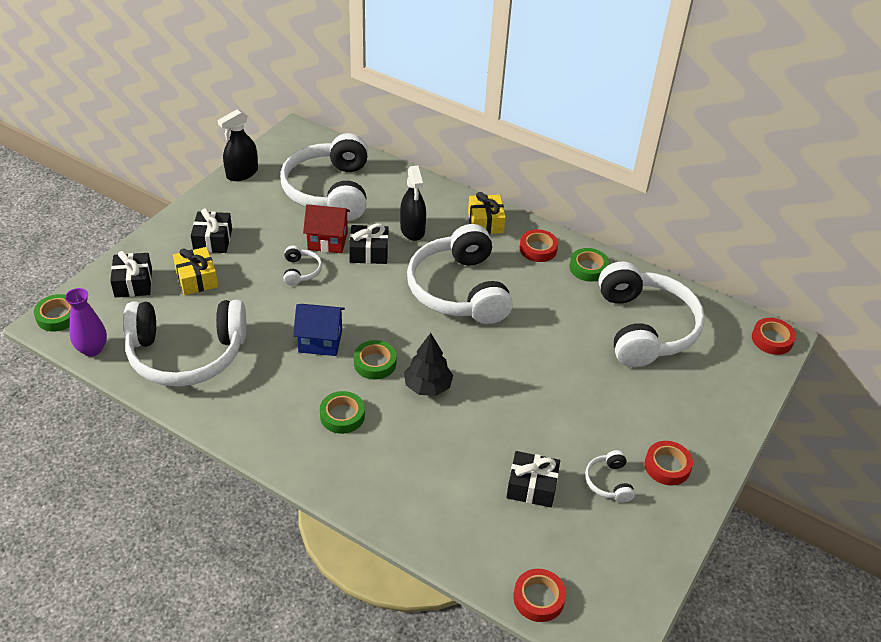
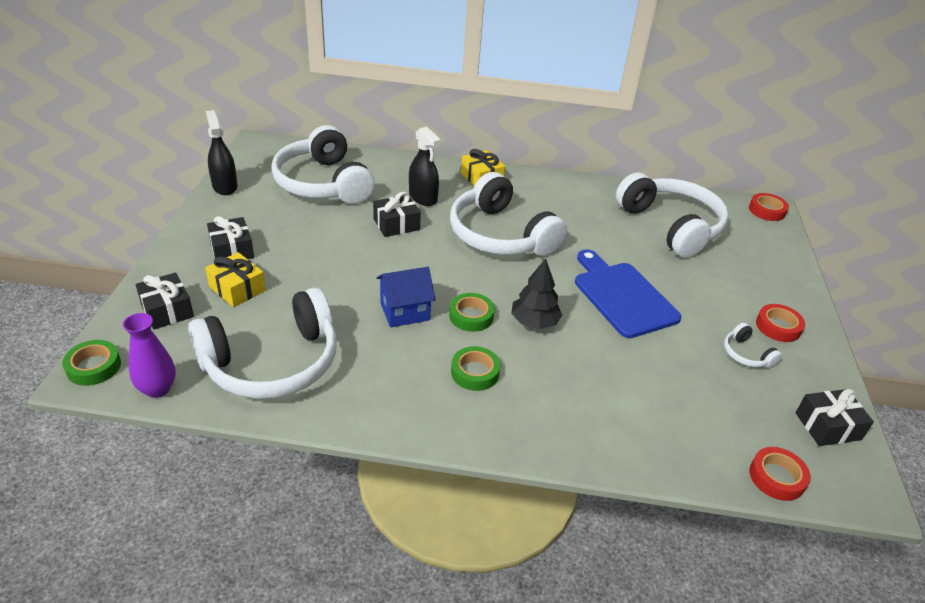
camera: 25 degrees left, 5 degrees down
(242, 173) = (225, 186): black spray bottle -> black spray bottle turned 135 degrees clockwise
(301, 271) = (342, 255): white headphones -> none
(327, 241) = (350, 224): red house -> none
(531, 387) = (622, 296): none -> blue cutting board
(532, 486) = (690, 379): black gift -> black gift (827, 426)
(538, 249) = (541, 188): red tape -> none
(588, 268) = (592, 193): green tape -> none

